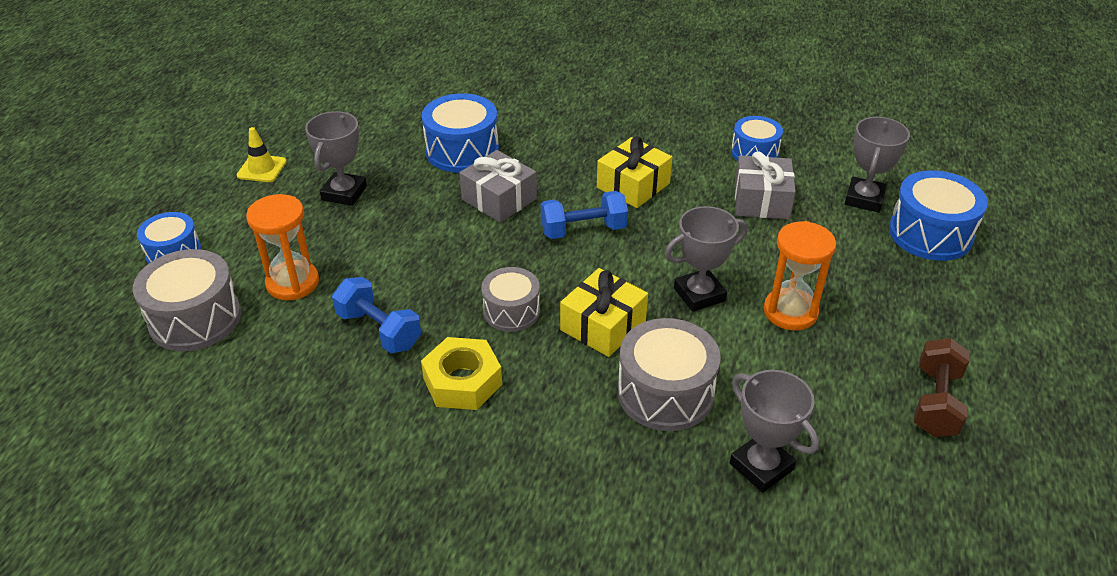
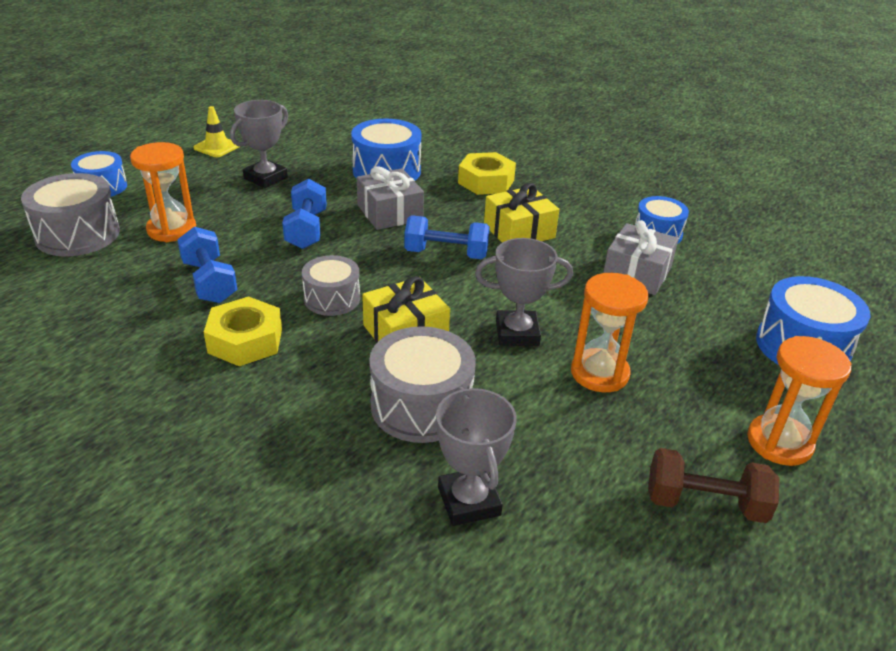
camera: 20 degrees right, 5 degrees down
(431, 242) = (306, 230): none -> blue dumbbell
(567, 137) = (486, 181): none -> yellow nut
(864, 199) = (748, 298): grey trophy -> none
(935, 402) = (705, 503): brown dumbbell -> brown dumbbell turned 60 degrees clockwise
(959, 329) = (779, 442): none -> orange hourglass

